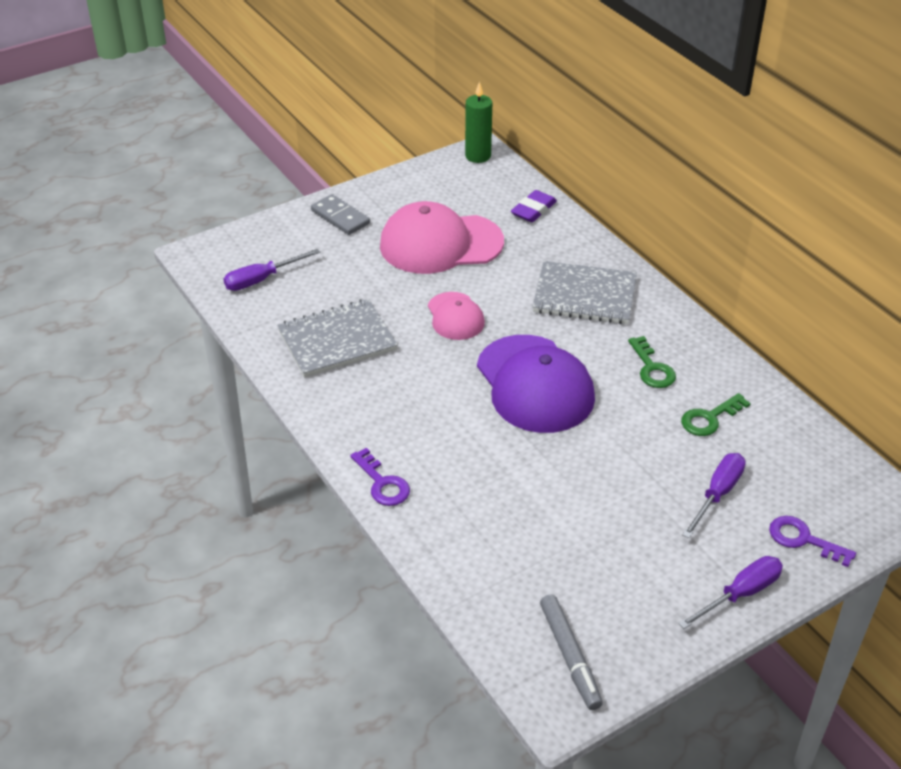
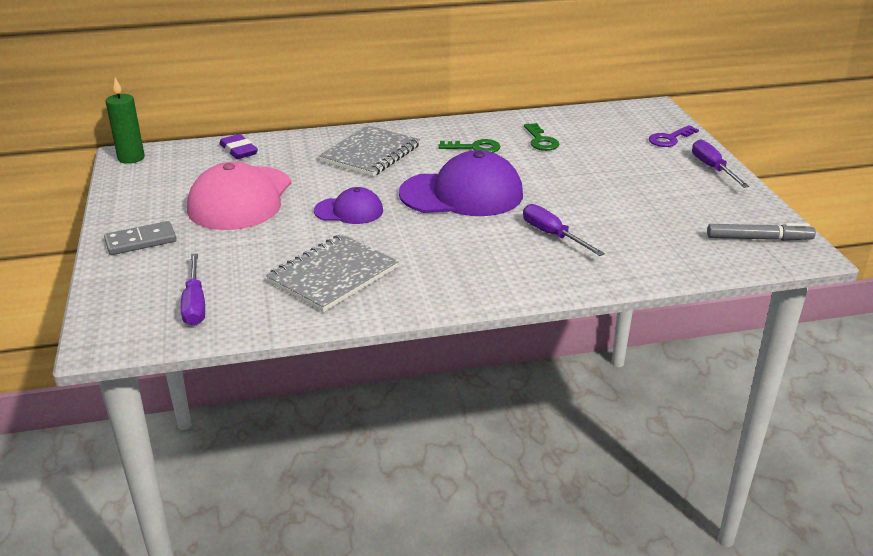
camera: 70 degrees left, 10 degrees down
(337, 340) = (333, 275): grey notebook -> grey notebook turned 45 degrees clockwise
(382, 483) = (543, 284): purple key -> none
(455, 316) = (349, 211): pink cap -> purple cap
(717, 494) = (617, 155): purple screwdriver -> purple screwdriver (552, 235)

